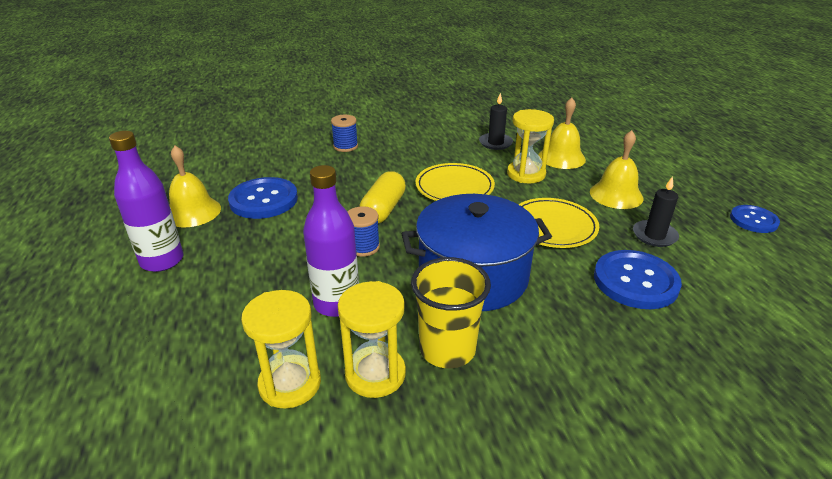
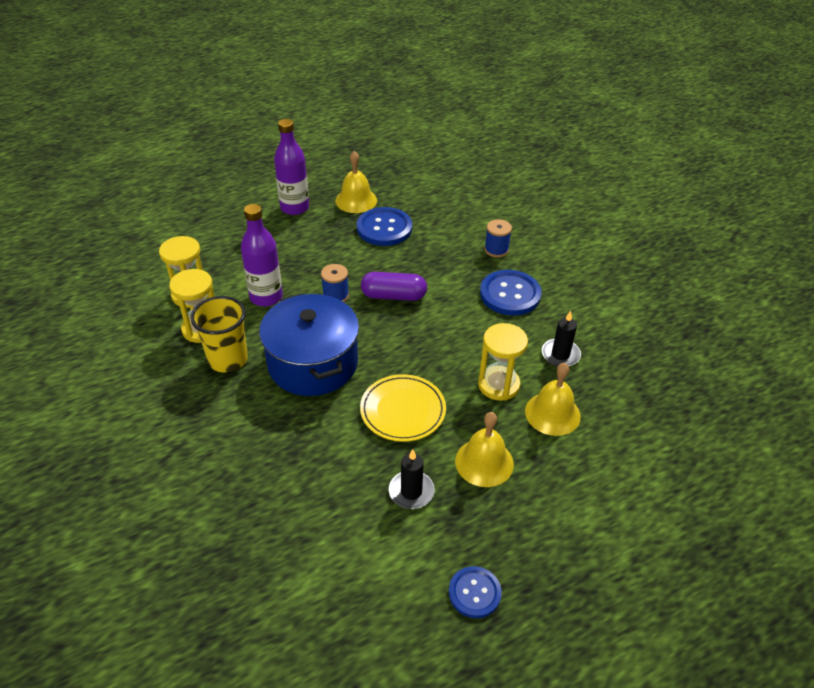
camera: 75 degrees right, 10 degrees up
(383, 209) = (393, 296): yellow capsule -> purple capsule
(454, 187) = (449, 334): yellow plate -> none
(635, 281) = (330, 471): blue button -> blue button (510, 294)

